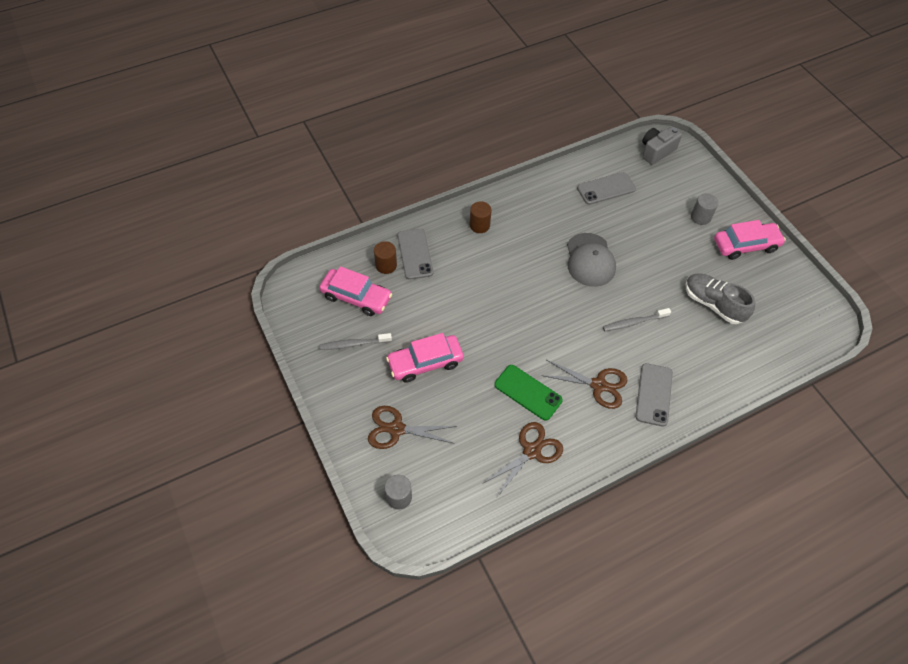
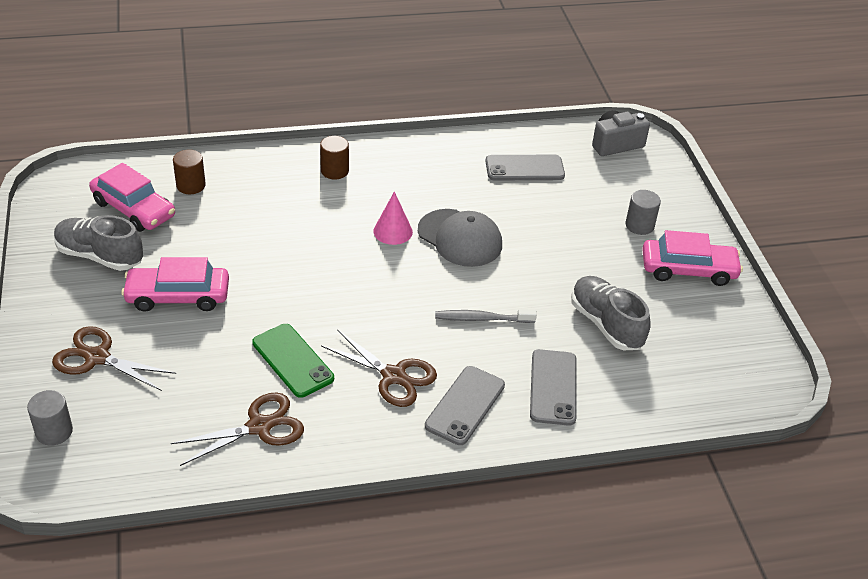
camera: 15 degrees right, 15 degrees down
(354, 344) = (100, 256): grey toothbrush -> grey shoe
(415, 254) = (234, 182): grey phone -> grey phone (553, 387)
(543, 266) = (393, 231): none -> pink cone
(590, 260) = (460, 238): grey cap -> grey cap turned 60 degrees counterclockwise

